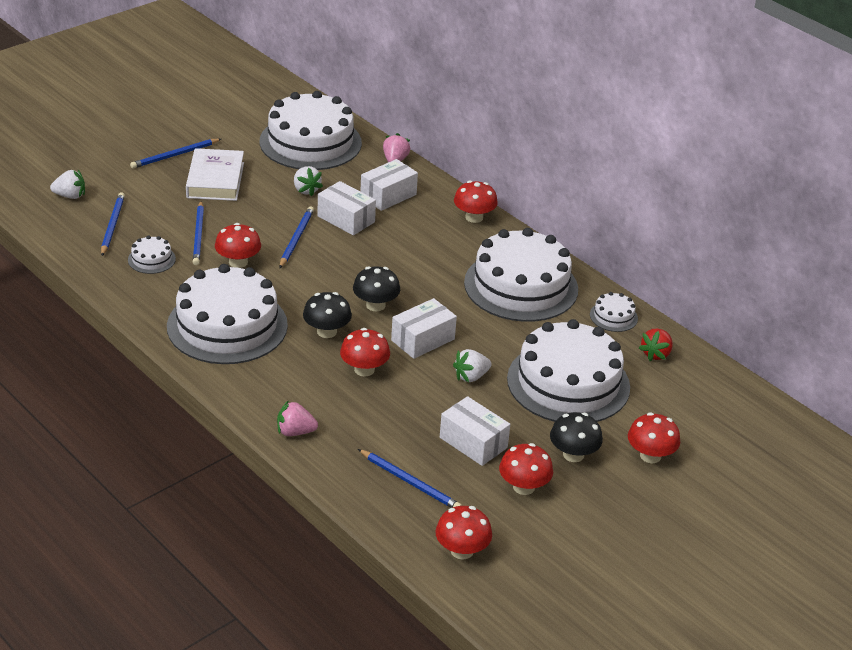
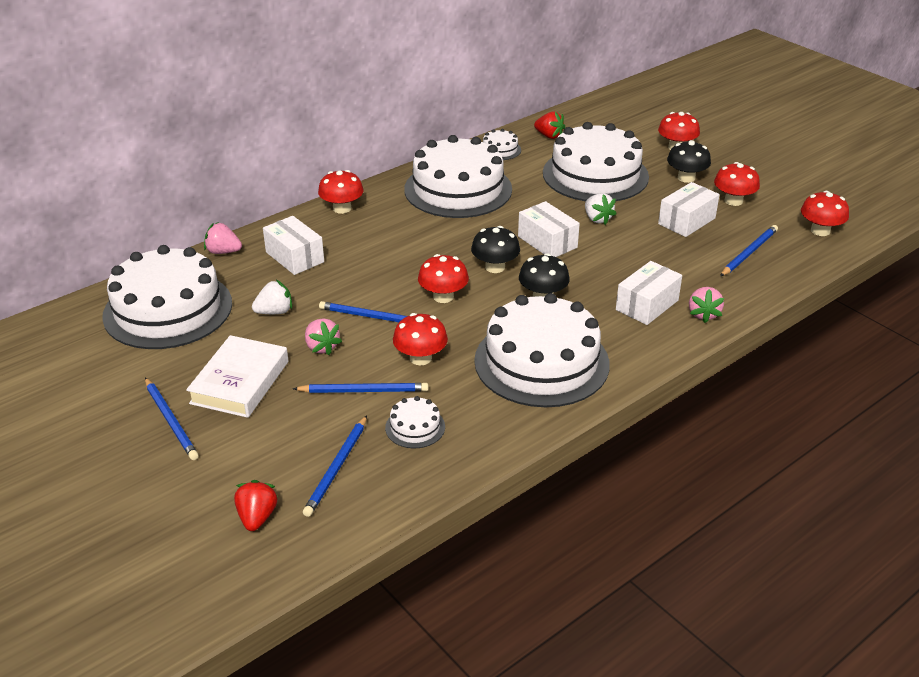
camera: 85 degrees left, 0 degrees up
(70, 196) = (257, 517): white strawberry -> red strawberry
(112, 225) = (337, 468): blue pencil -> blue pencil turned 75 degrees counterclockwise
(215, 180) = (240, 382): white book -> white book turned 75 degrees counterclockwise
(256, 214) = (322, 347): none -> pink strawberry
(346, 219) = (338, 284): white box -> white box (647, 305)
(364, 369) = (599, 274): red mushroom -> red mushroom (443, 297)

